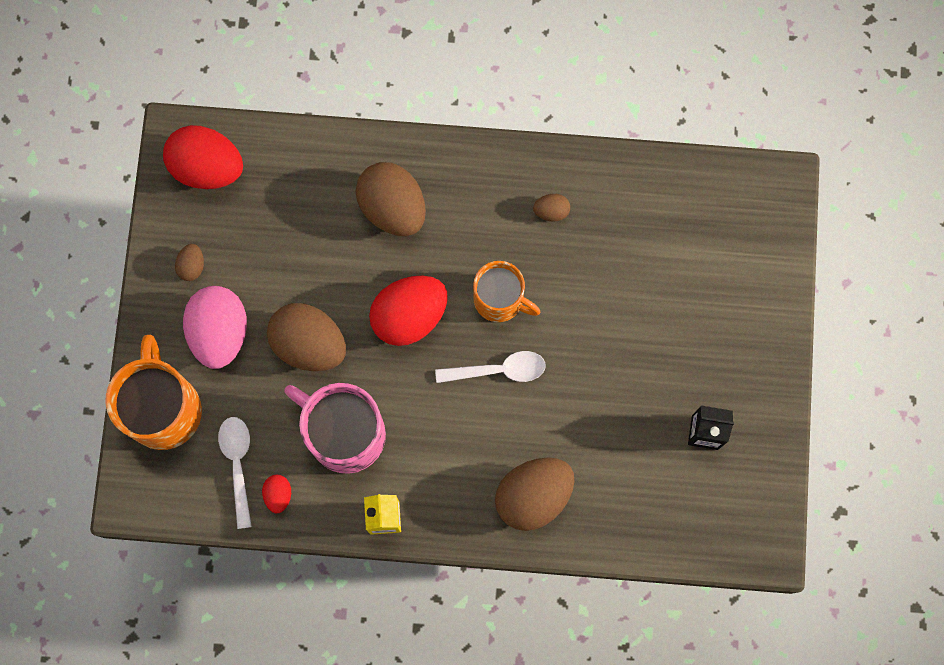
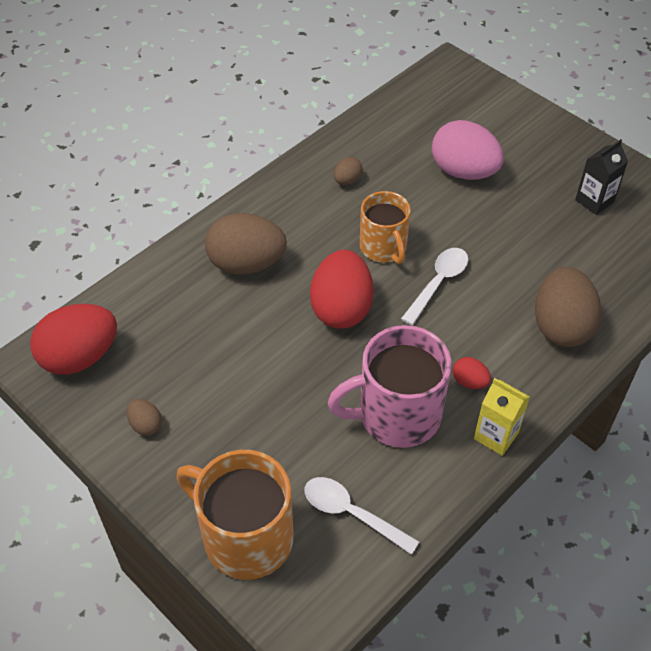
camera: 50 degrees left, 25 degrees down
(220, 332) = (223, 444): pink egg -> pink egg (463, 171)
(278, 495) = (407, 501): red egg -> red egg (469, 382)
(309, 344) = (297, 388): brown egg -> none
(500, 299) = (384, 248): orange mug -> orange mug turned 90 degrees clockwise

